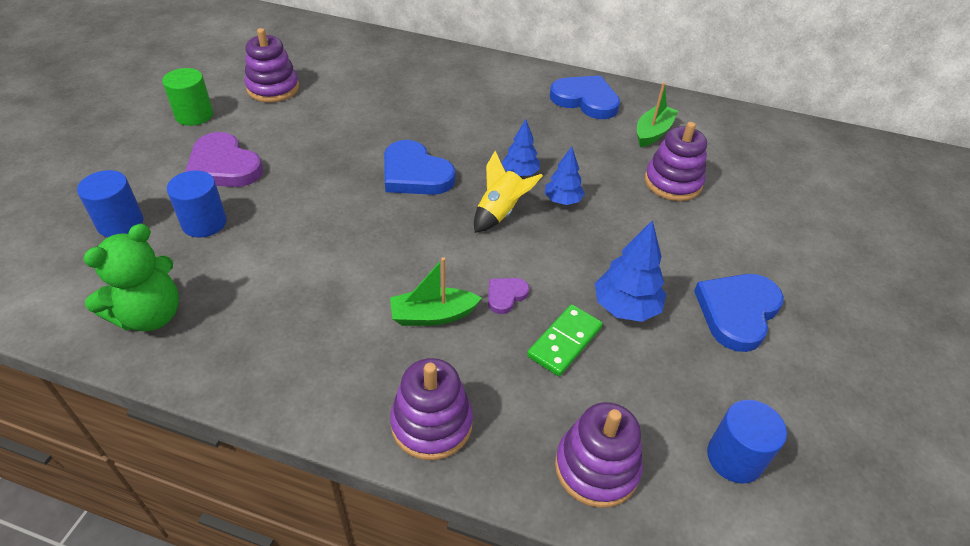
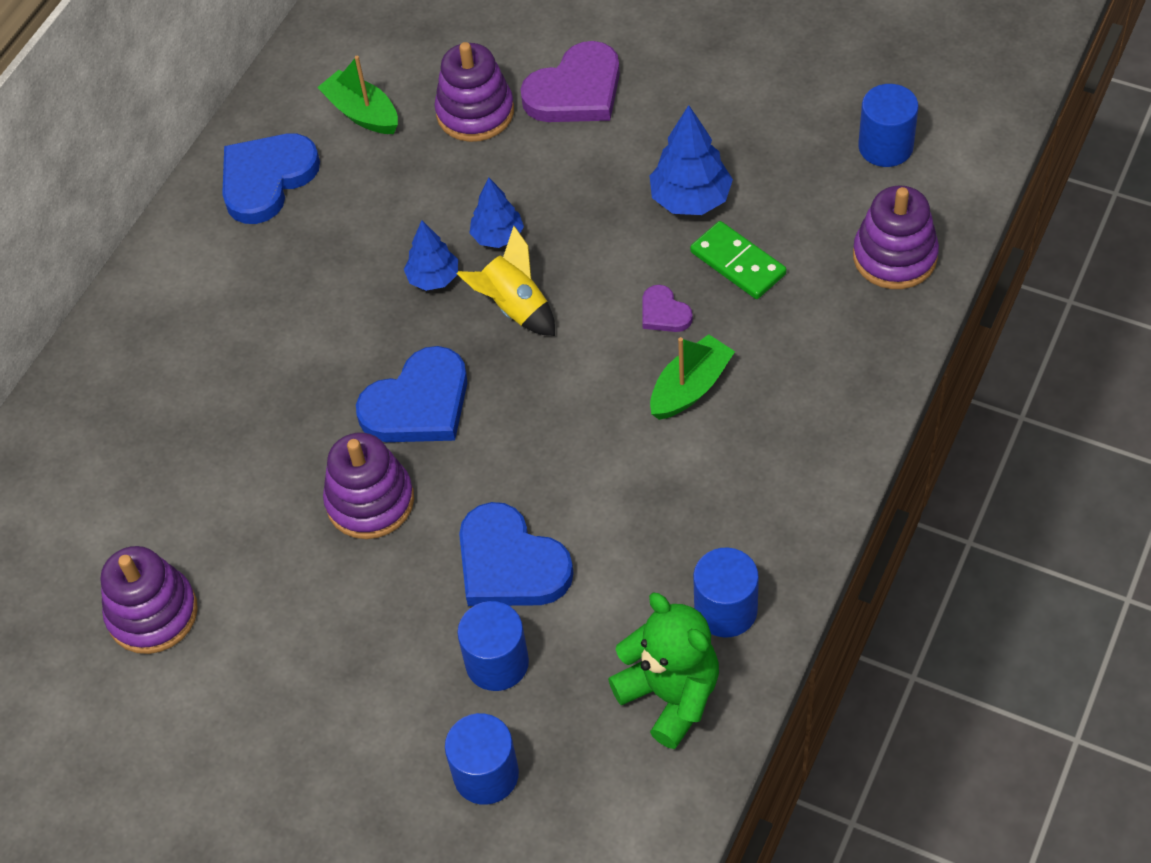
camera: 75 degrees left, 10 degrees up
(194, 115) = (216, 725): green cylinder -> none
(217, 346) = (725, 610): none -> blue cylinder
(224, 166) = (366, 657): purple heart -> purple heart (576, 91)
(431, 423) = (841, 391): purple stacking toy -> purple stacking toy (370, 501)
(433, 315) = (690, 387): green boat -> green boat turned 135 degrees counterclockwise
(737, 312) = (704, 100): blue heart -> blue heart (510, 564)

